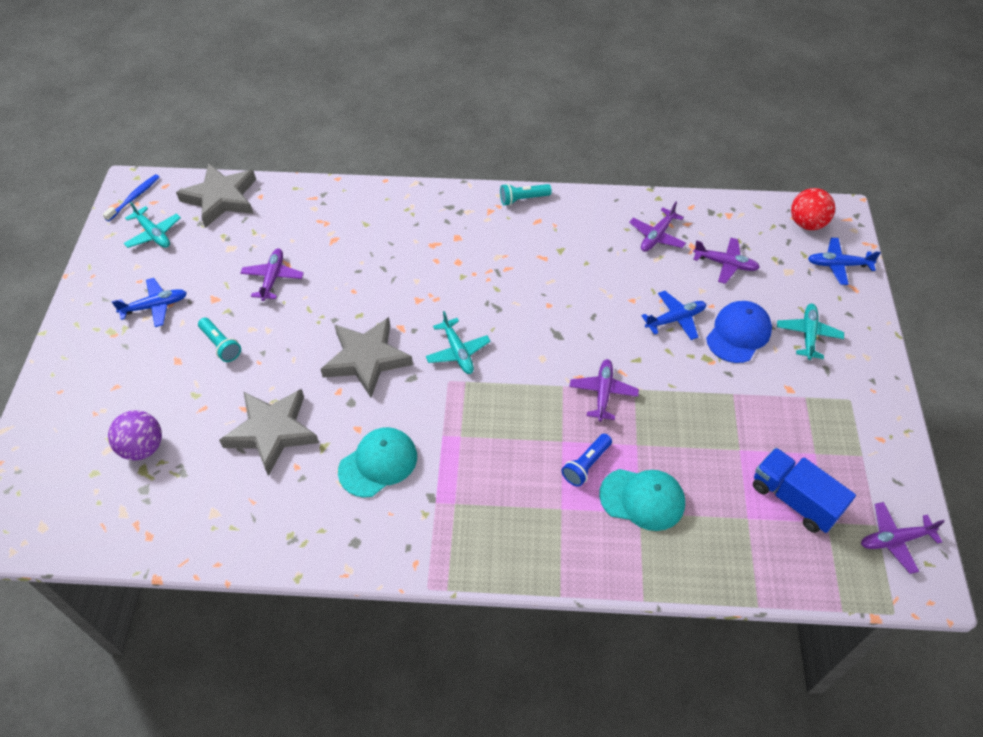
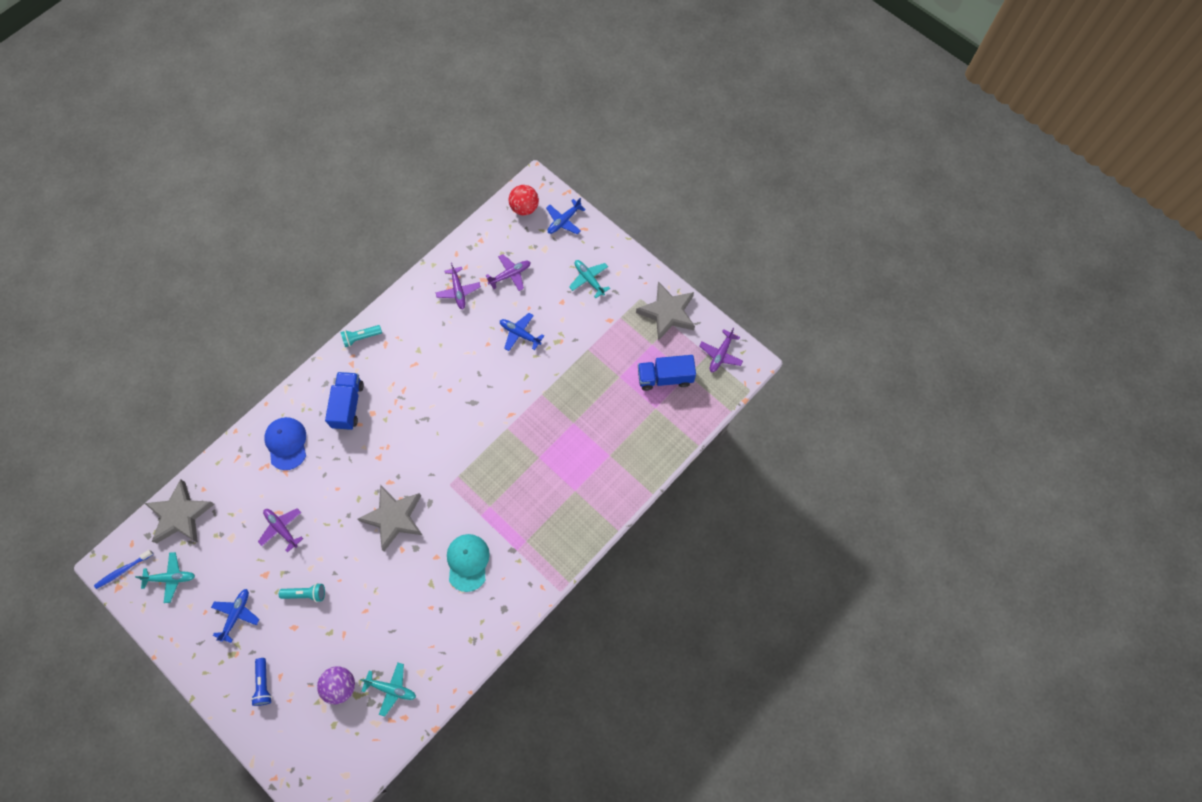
camera: 50 degrees left, 15 degrees up
(134, 197) = (123, 570): blue toothbrush -> blue toothbrush turned 105 degrees counterclockwise
(272, 432) = (396, 605): grey star -> grey star (667, 313)
(446, 238) = (348, 405): none -> blue truck
(458, 352) = (435, 464): turquoise plane -> turquoise plane (391, 689)
(523, 199) = (361, 338): turquoise flashlight -> turquoise flashlight turned 45 degrees clockwise
(586, 465) = (562, 457): blue flashlight -> blue flashlight (263, 684)
(603, 393) = (529, 412): purple plane -> none
(642, 499) = (604, 447): turquoise cap -> none
(675, 319) = (520, 334): blue plane -> blue plane turned 75 degrees counterclockwise
(738, 333) = (557, 312): blue cap -> blue cap (286, 443)

